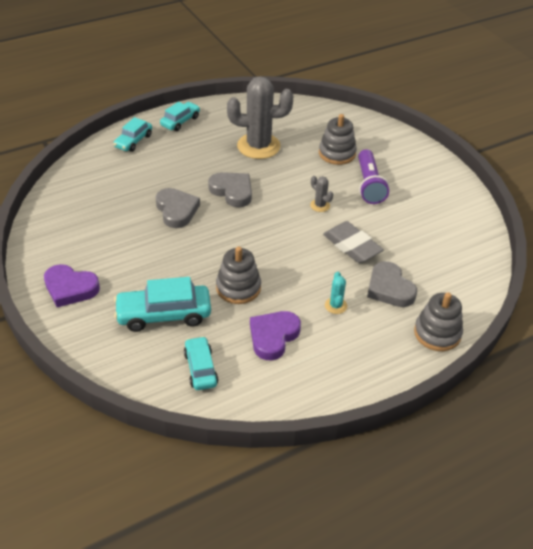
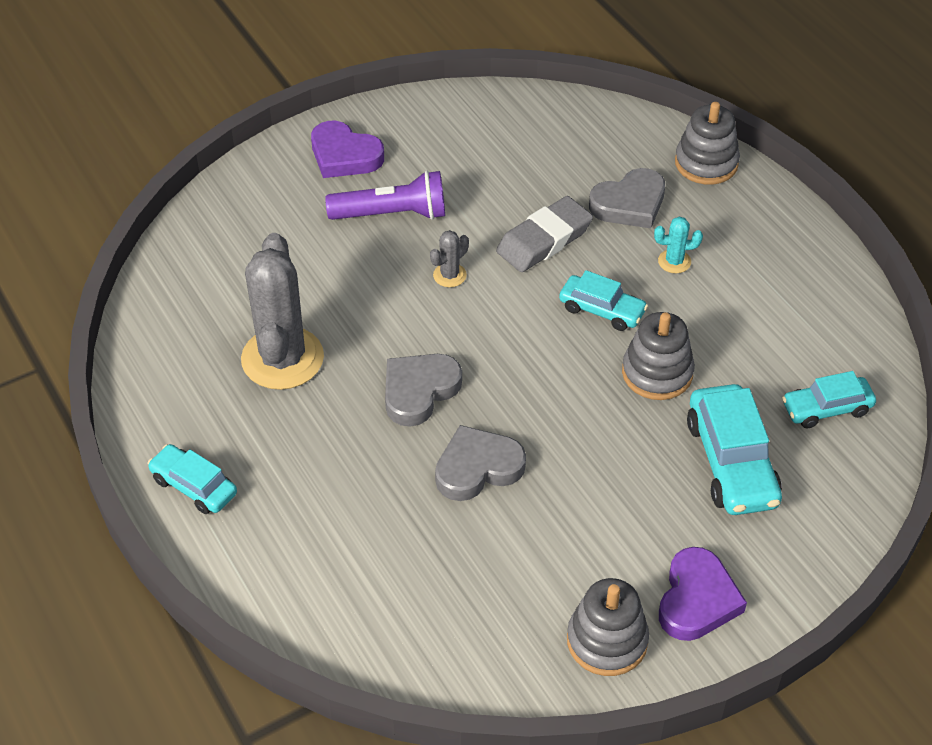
camera: 90 degrees left, 5 degrees up
(133, 141) = (262, 560): turquoise car -> turquoise car (602, 310)
(273, 336) = (748, 330): purple heart -> purple heart (344, 155)
(337, 153) = (305, 251): grey stacking toy -> grey stacking toy (607, 641)

